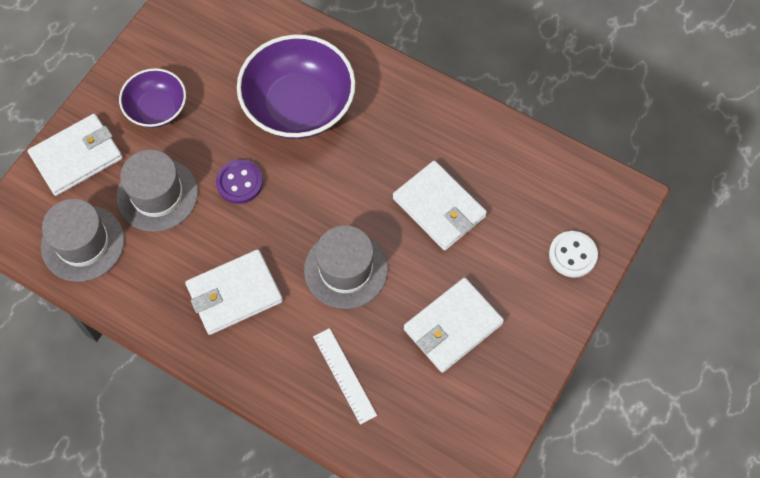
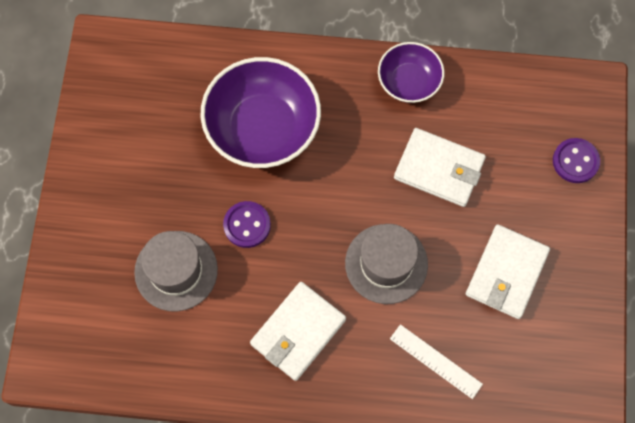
camera: 25 degrees left, 5 degrees up
(77, 156) = (79, 268): white wallet -> none
(83, 243) = (131, 348): grey hat -> none
(157, 109) = (130, 188): purple bowl -> purple bowl (409, 82)
(572, 255) = (575, 161): white button -> purple button

